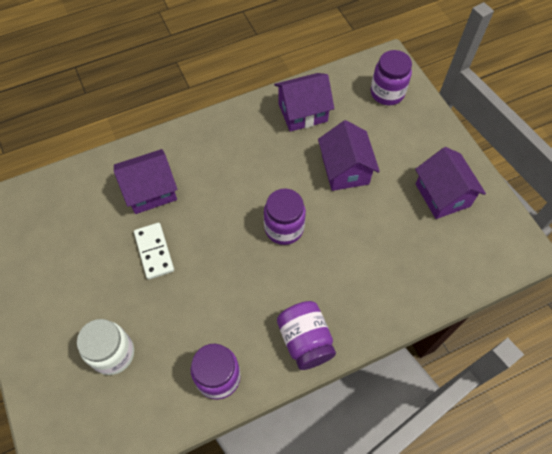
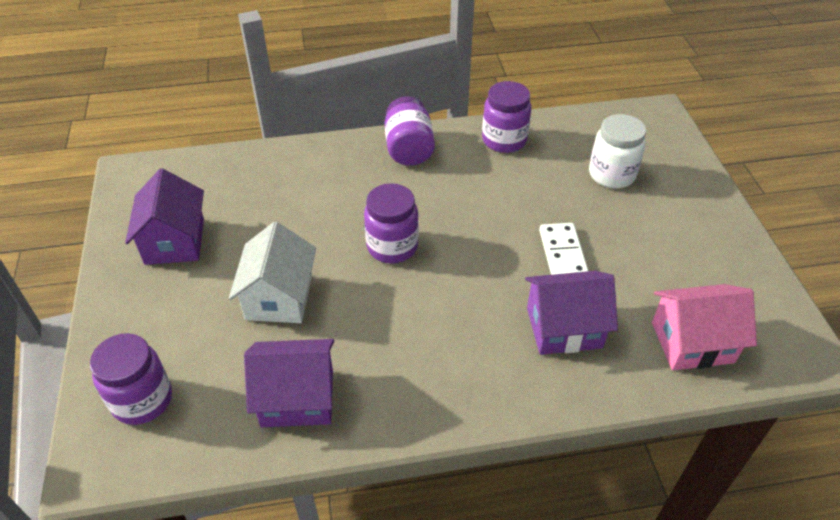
camera: 165 degrees left, 15 degrees down
(65, 200) = (692, 342): none -> pink house
(345, 169) = (279, 297): purple house -> white house

